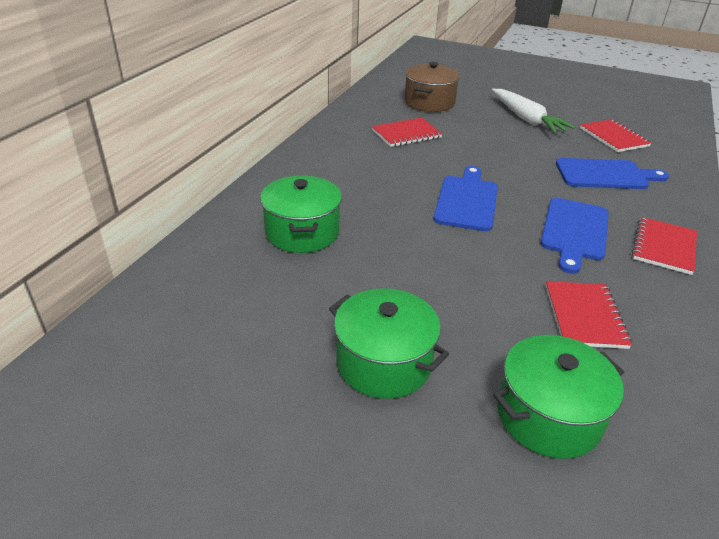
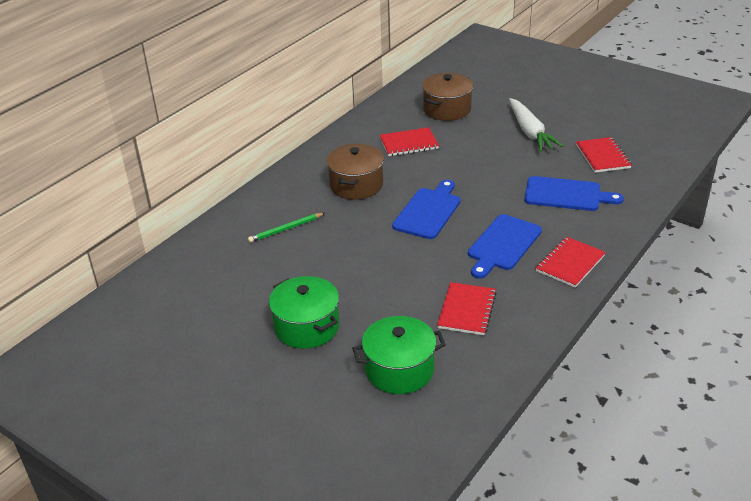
camera: 15 degrees right, 0 degrees up
(302, 232) = (286, 229): green pot -> green pencil
(368, 177) = (356, 185): none -> brown pot

